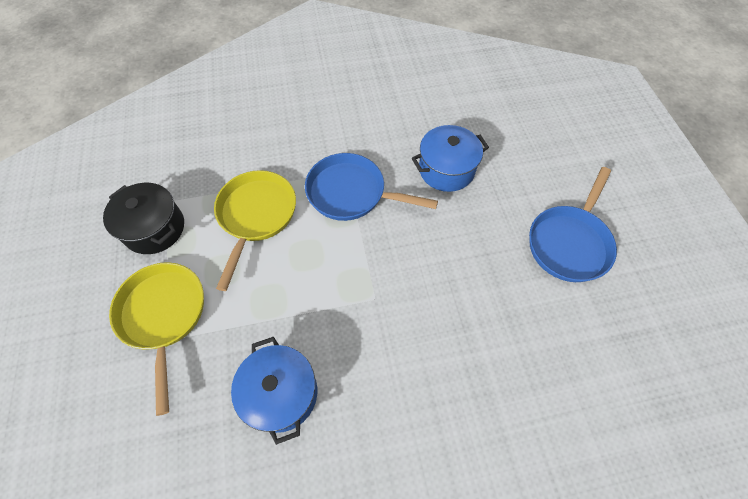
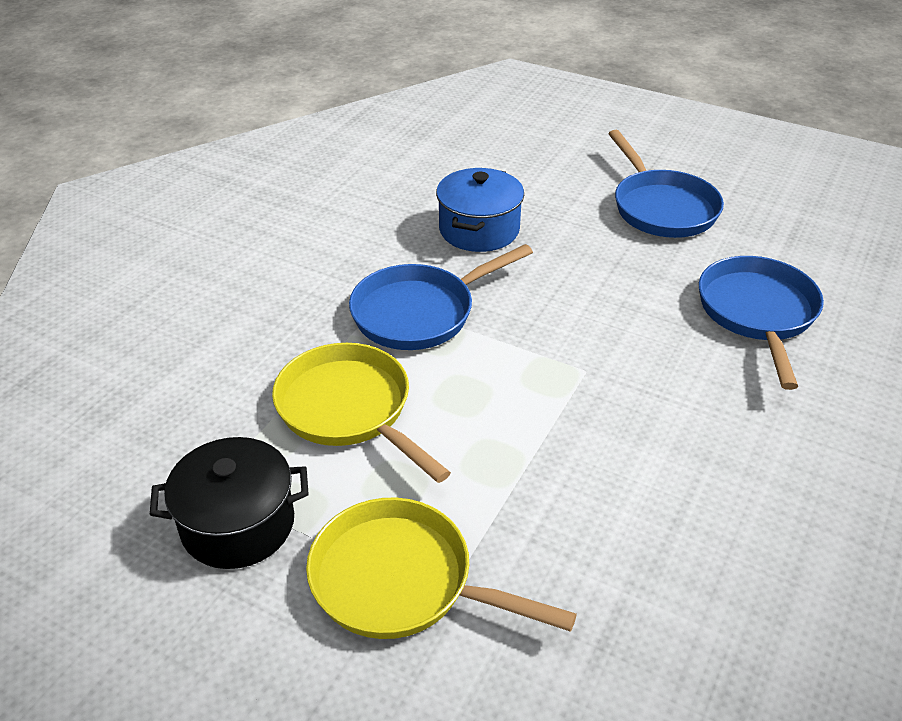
camera: 50 degrees left, 20 degrees down
(281, 393) = (634, 513): blue pot -> none
(515, 361) = (758, 313): none -> blue pan

